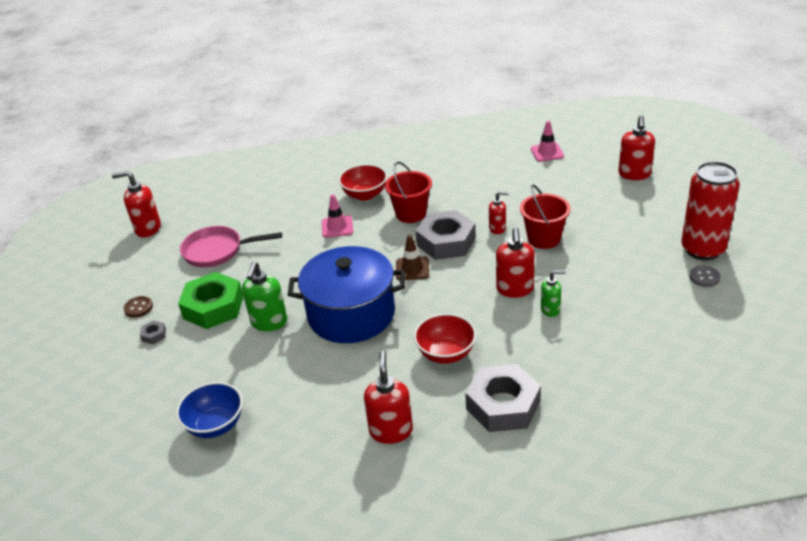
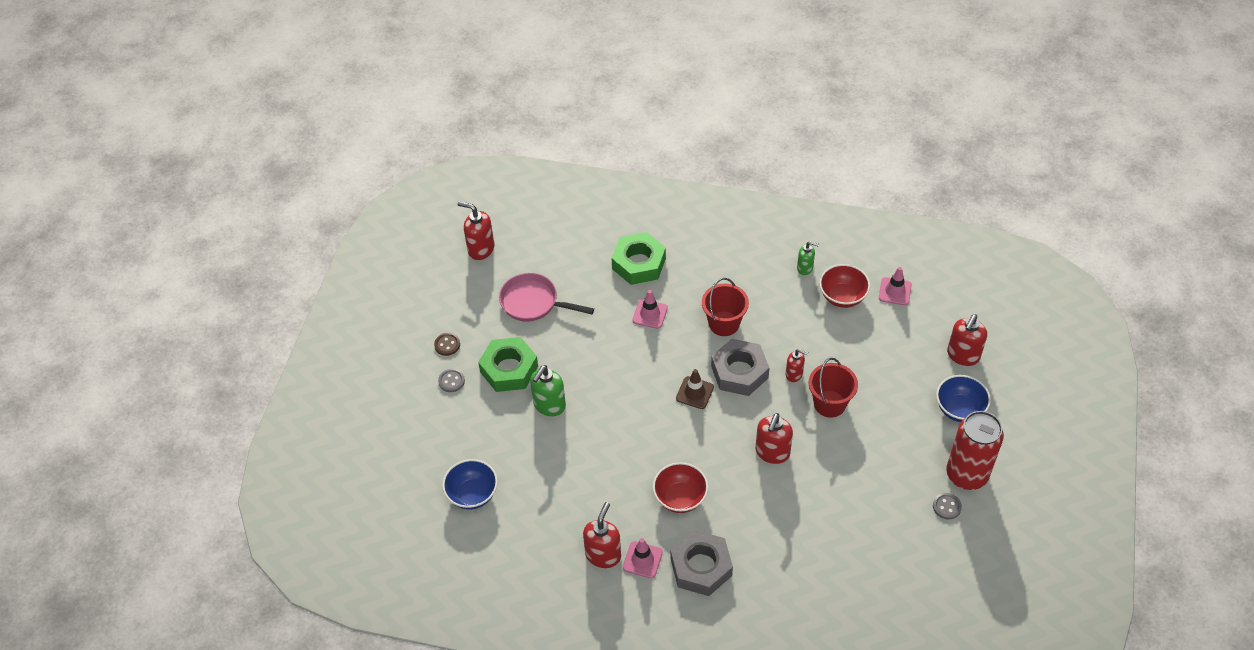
camera: 20 degrees right, 15 degrees up
(154, 335) = (451, 381): grey nut -> grey button
(308, 197) = (638, 263): none -> green nut
(351, 314) = (620, 424): blue pot -> none
(365, 195) = (692, 281): red bowl -> red bowl (842, 297)
(436, 420) = (642, 560): none -> pink traffic cone
(550, 309) = (791, 487): green soap dispenser -> green soap dispenser (805, 268)
(660, 208) = (959, 409): none -> blue bowl

